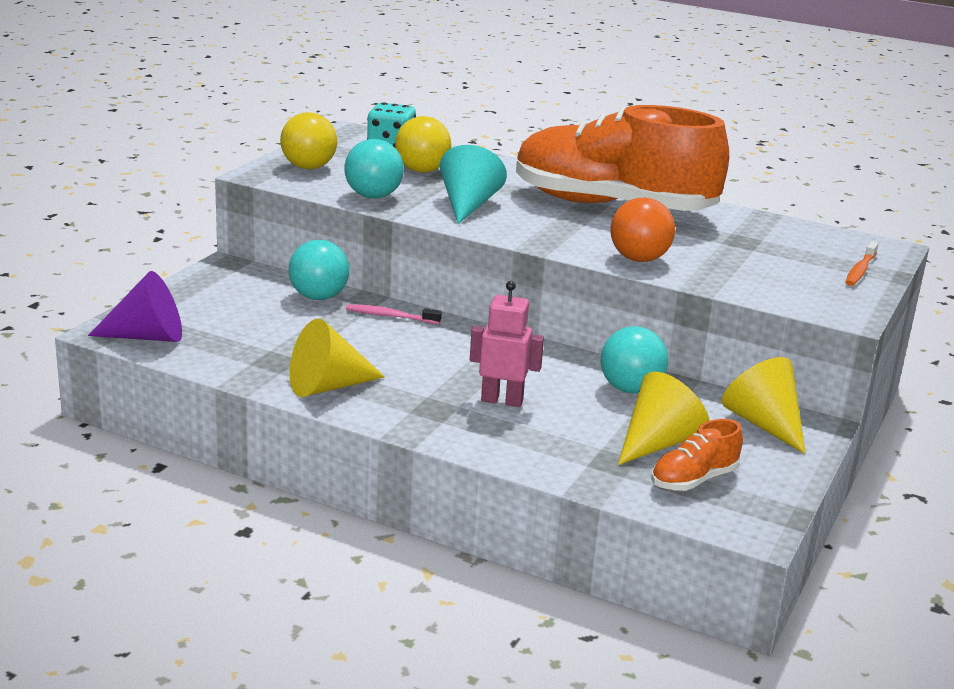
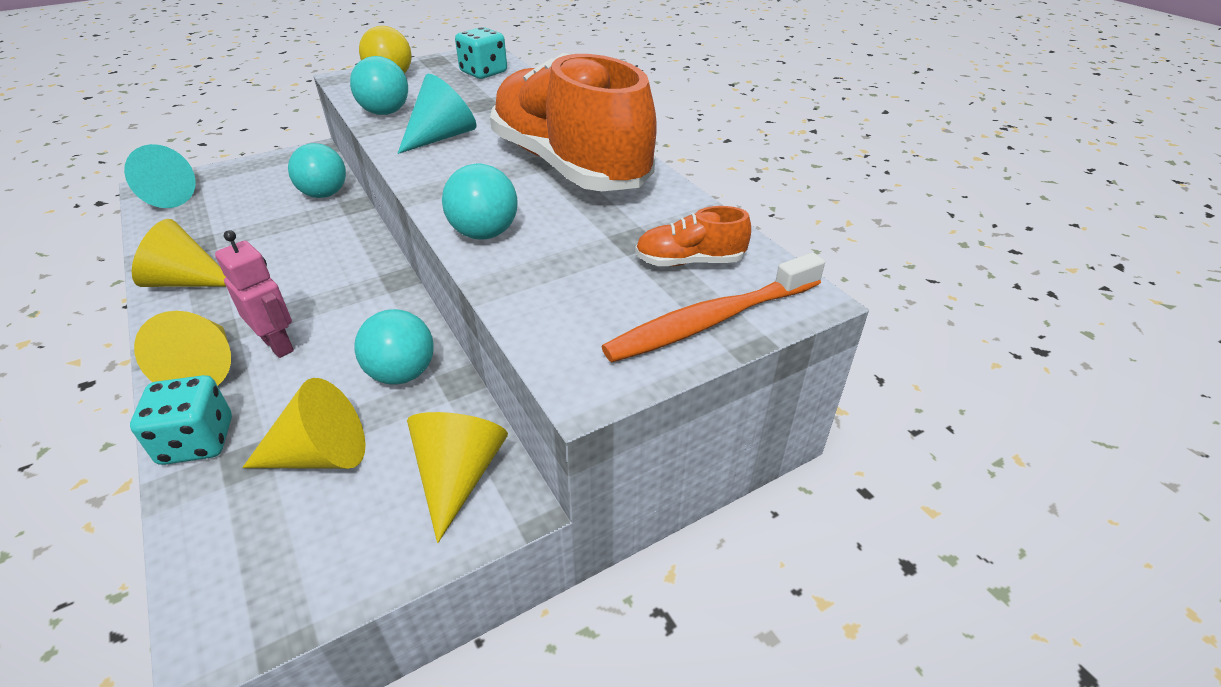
camera: 35 degrees right, 15 degrees up
(147, 336) = (164, 198): purple cone -> turquoise cone
(390, 316) = (342, 227): pink toothbrush -> none
(422, 170) = (469, 96): yellow ball -> none
(472, 429) = (205, 368): none -> yellow cone
(557, 464) = (197, 441): none -> turquoise dice
(639, 259) = (484, 233): orange ball -> turquoise ball
(693, 480) = (273, 524): orange shoe -> orange shoe (689, 261)
(860, 270) = (711, 320): orange toothbrush -> orange toothbrush, size x1.89

